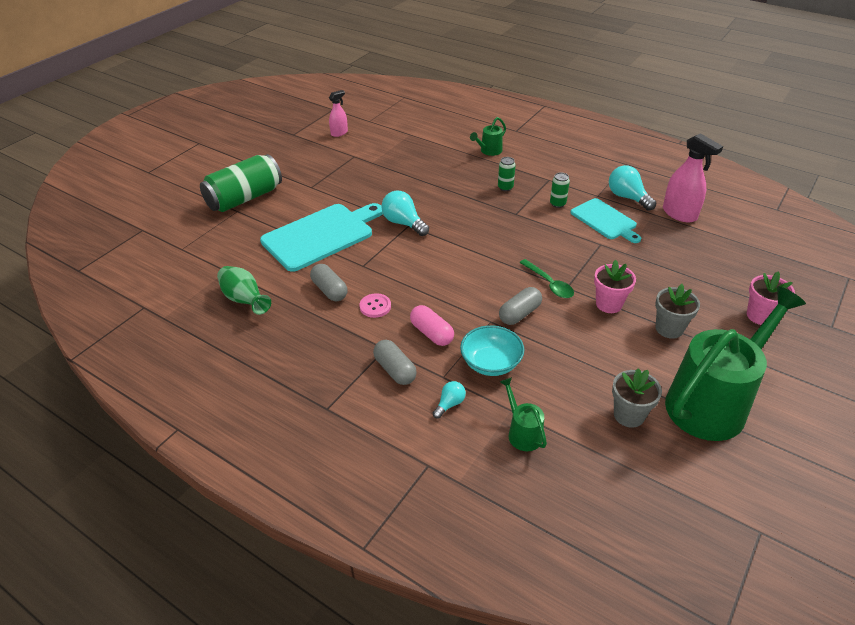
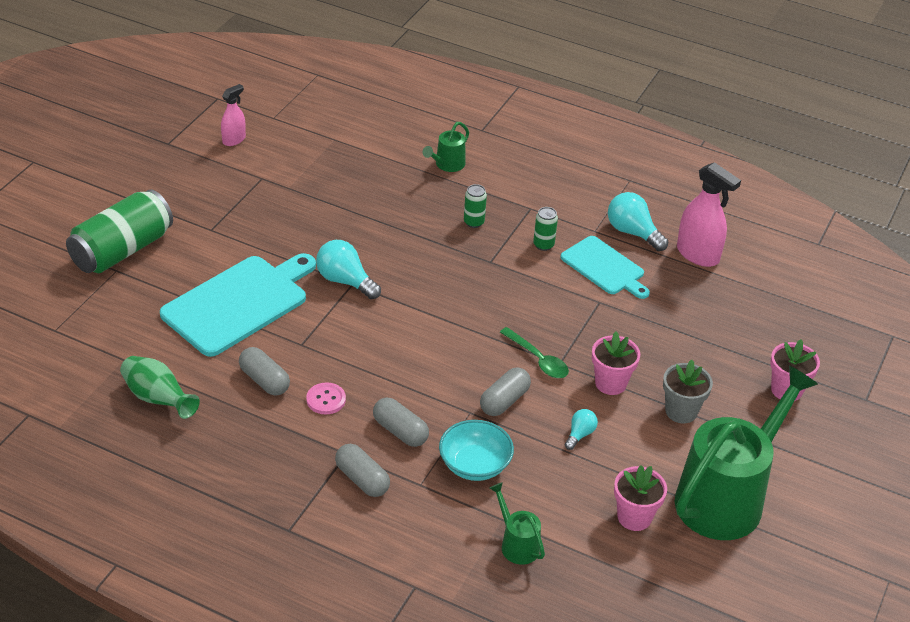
camera: 10 degrees left, 0 degrees up
(431, 333) = (400, 431): pink capsule -> grey capsule
(449, 404) = (431, 516): turquoise light bulb -> turquoise light bulb (580, 434)
(629, 415) = (634, 517): grey flower pot -> pink flower pot

